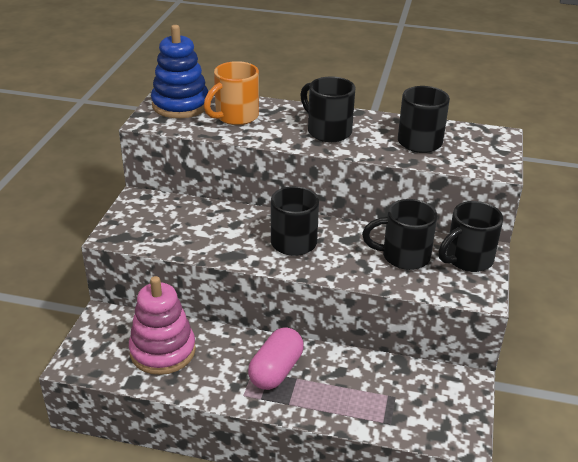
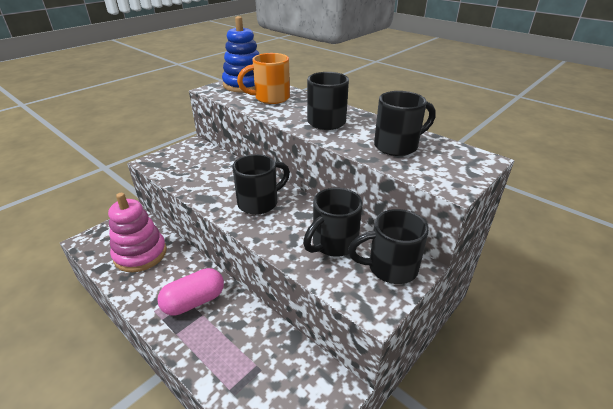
camera: 30 degrees right, 0 degrees up
(403, 256) = (333, 244): black mug -> black mug turned 75 degrees counterclockwise

